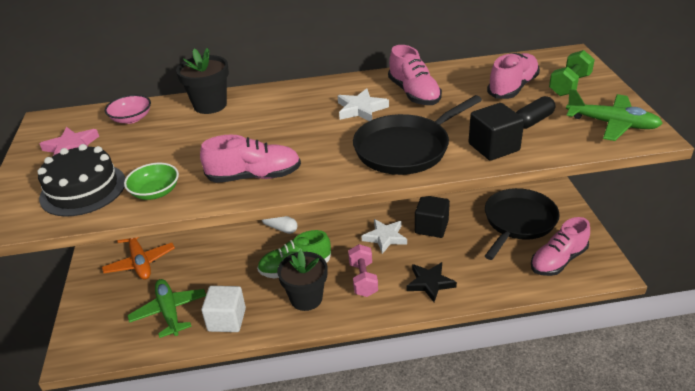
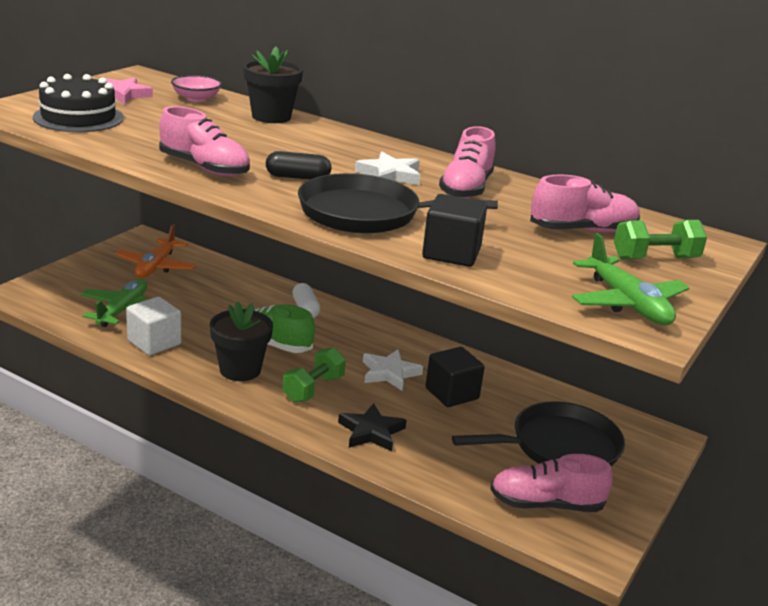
camera: 35 degrees right, 10 degrees down
(155, 192) = (118, 141): green bowl -> none
(363, 279) = (313, 389): pink dumbbell -> green dumbbell
(533, 121) = (541, 259): black capsule -> black capsule (297, 177)

